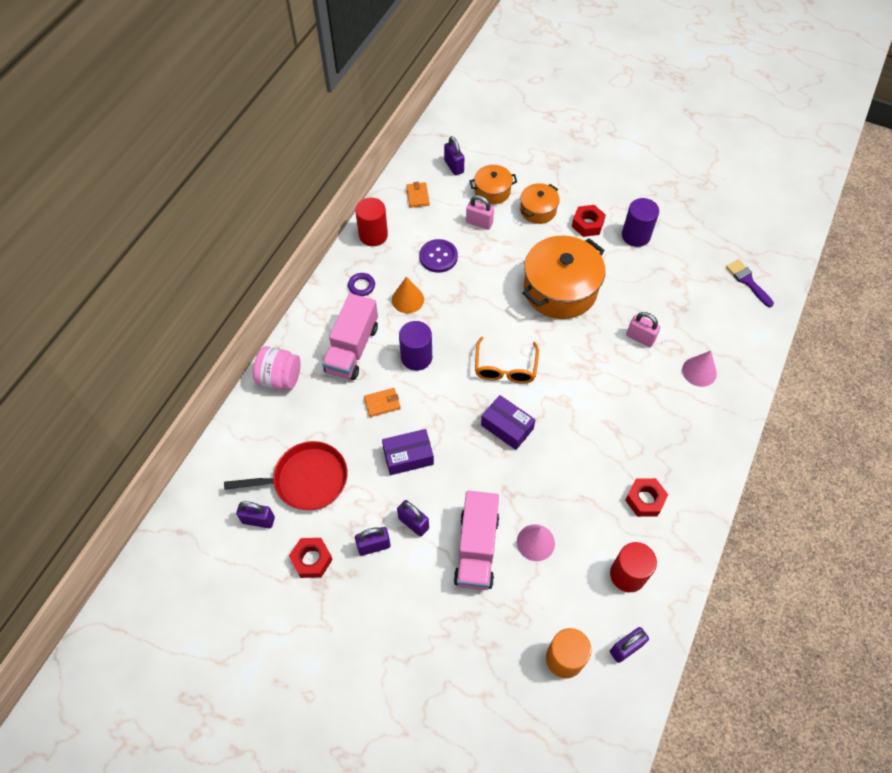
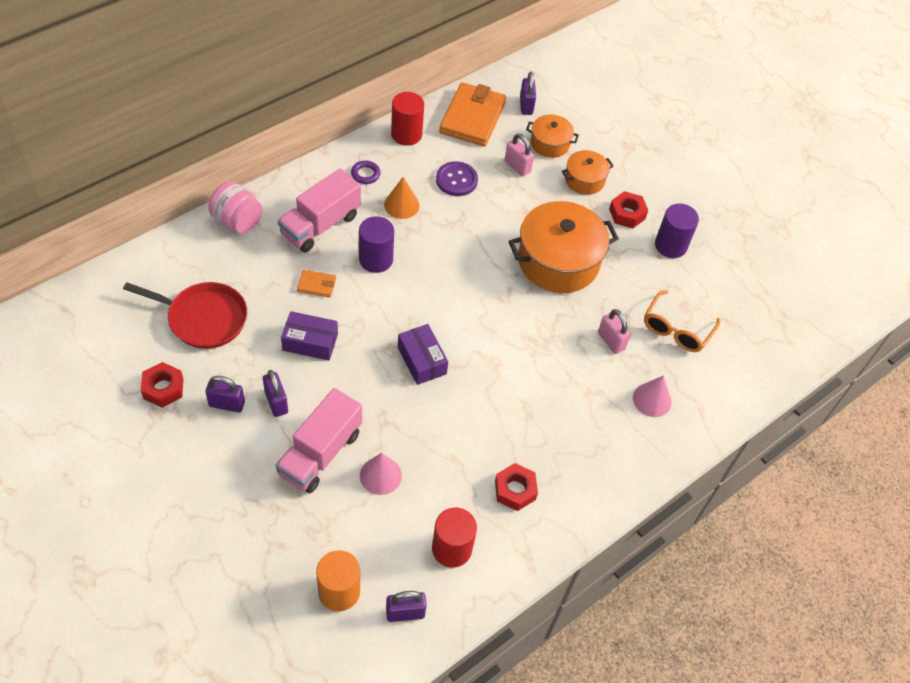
camera: 20 degrees right, 5 degrees down
(258, 520) = (138, 332): purple padlock -> none
(417, 196) = (472, 118): orange wallet -> orange wallet, size x2.23
(505, 368) = (455, 308): orange glasses -> orange glasses (676, 329)
(747, 281) = (762, 339): purple brush -> none

